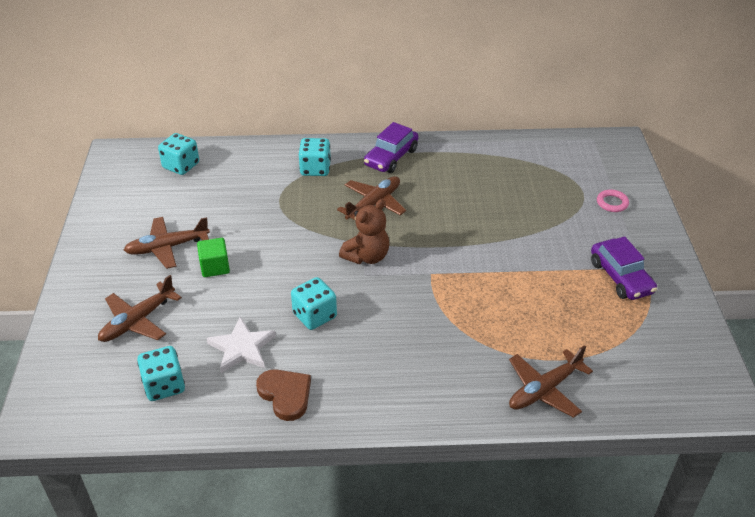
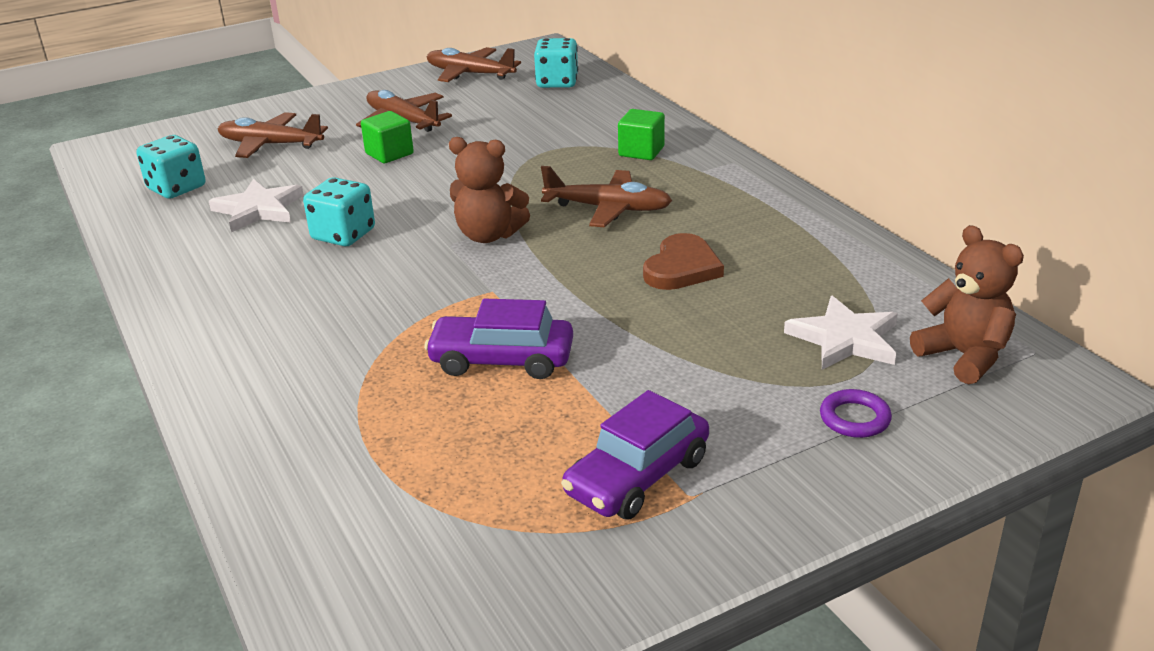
camera: 65 degrees right, 10 degrees down
(285, 395) = (191, 257): brown heart -> brown heart (682, 268)
(315, 169) = (641, 151): turquoise dice -> green cube
(391, 157) = (732, 191): purple car -> purple car (502, 360)
(544, 390) = (292, 455): brown plane -> brown plane (470, 74)
(553, 181) = (844, 339): none -> white star
(585, 157) = (964, 356): none -> brown teddy bear
(612, 203) = (854, 418): pink ring -> purple ring

